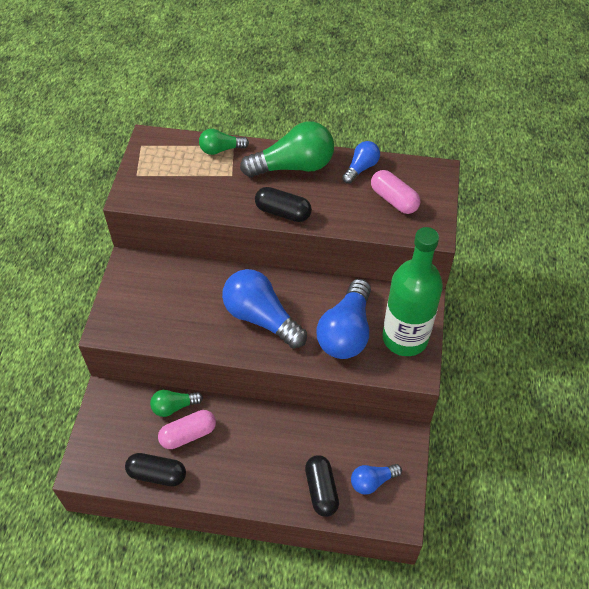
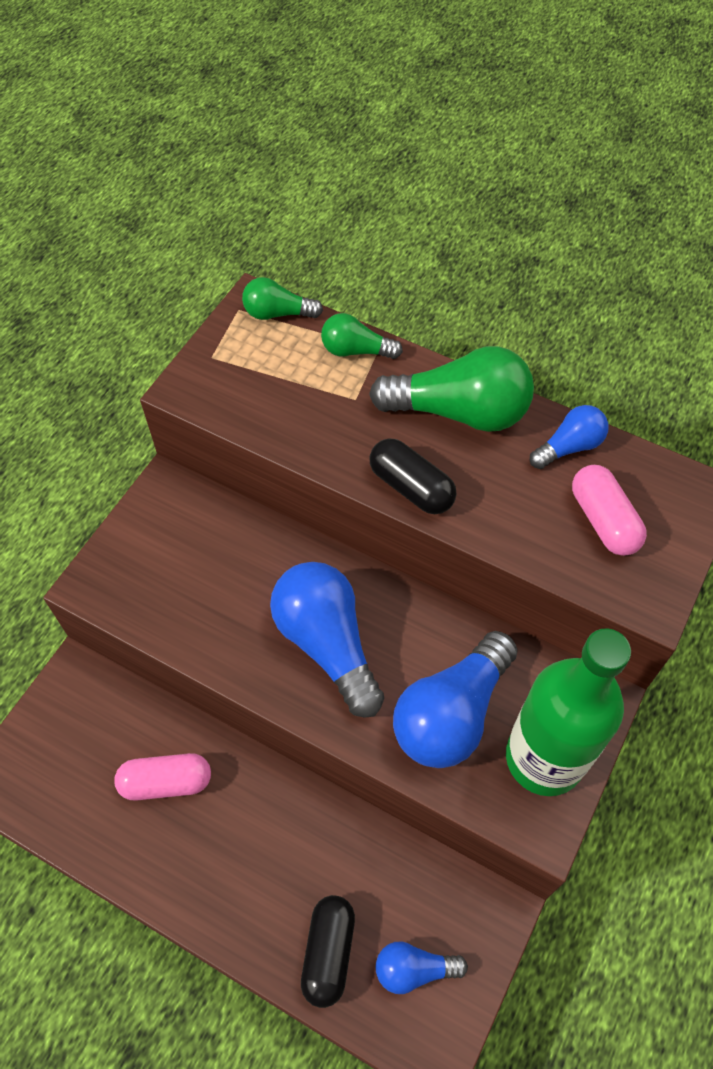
camera: 20 degrees right, 5 degrees up
(157, 474) = (97, 831): black capsule -> none
(174, 407) = (163, 729): green light bulb -> green light bulb (277, 313)

